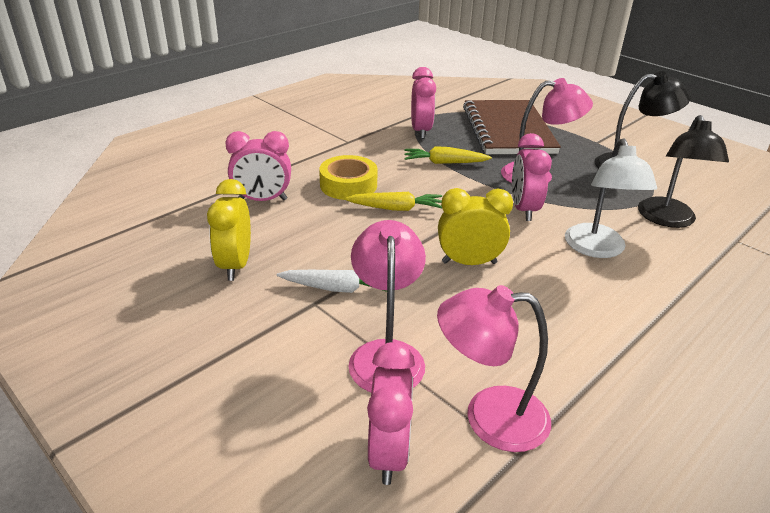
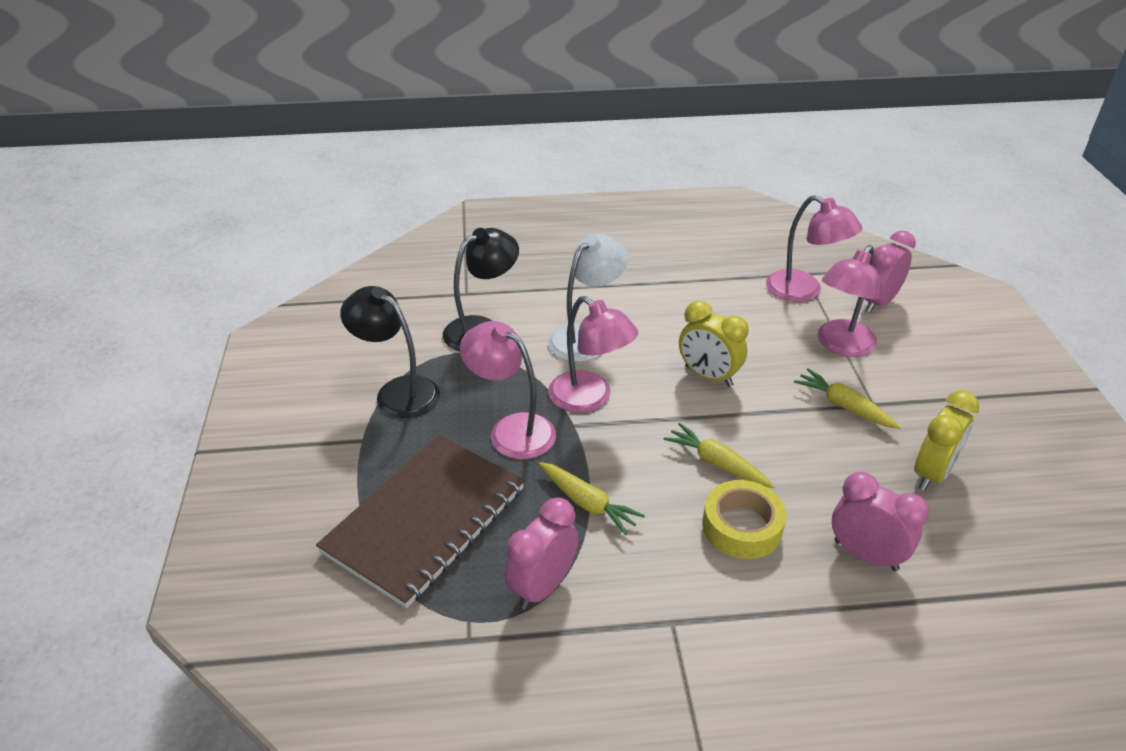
camera: 140 degrees left, 5 degrees up
(338, 288) = (844, 406): white carrot -> yellow carrot
(523, 209) = (589, 399): pink clock -> pink lamp

